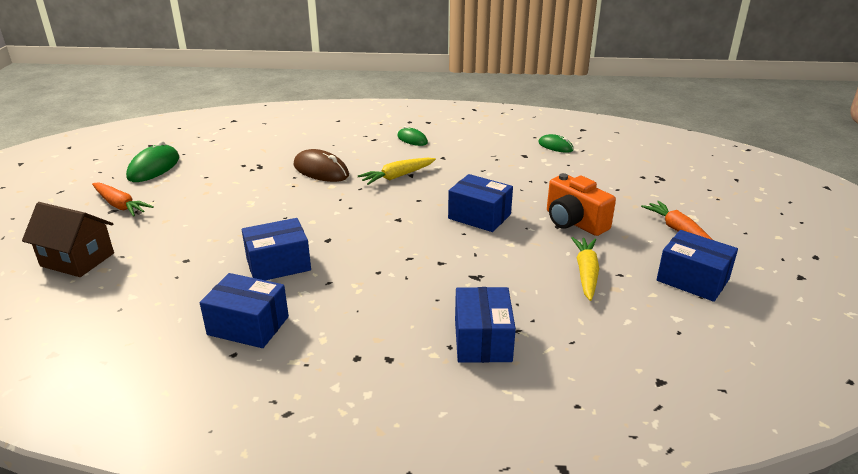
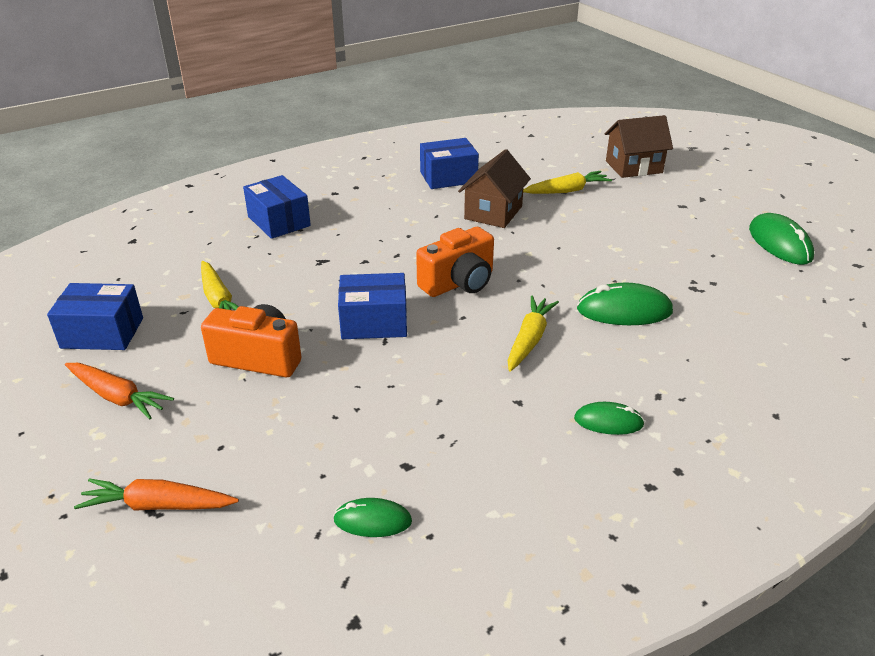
camera: 145 degrees right, 5 degrees up
(120, 205) = (707, 204): orange carrot -> orange carrot (158, 505)
(182, 260) = (567, 191): none -> yellow carrot
(278, 264) = (493, 212): blue box -> brown house
(321, 170) = (624, 310): brown mouse -> green mouse
(392, 219) = (459, 283): none -> orange camera

